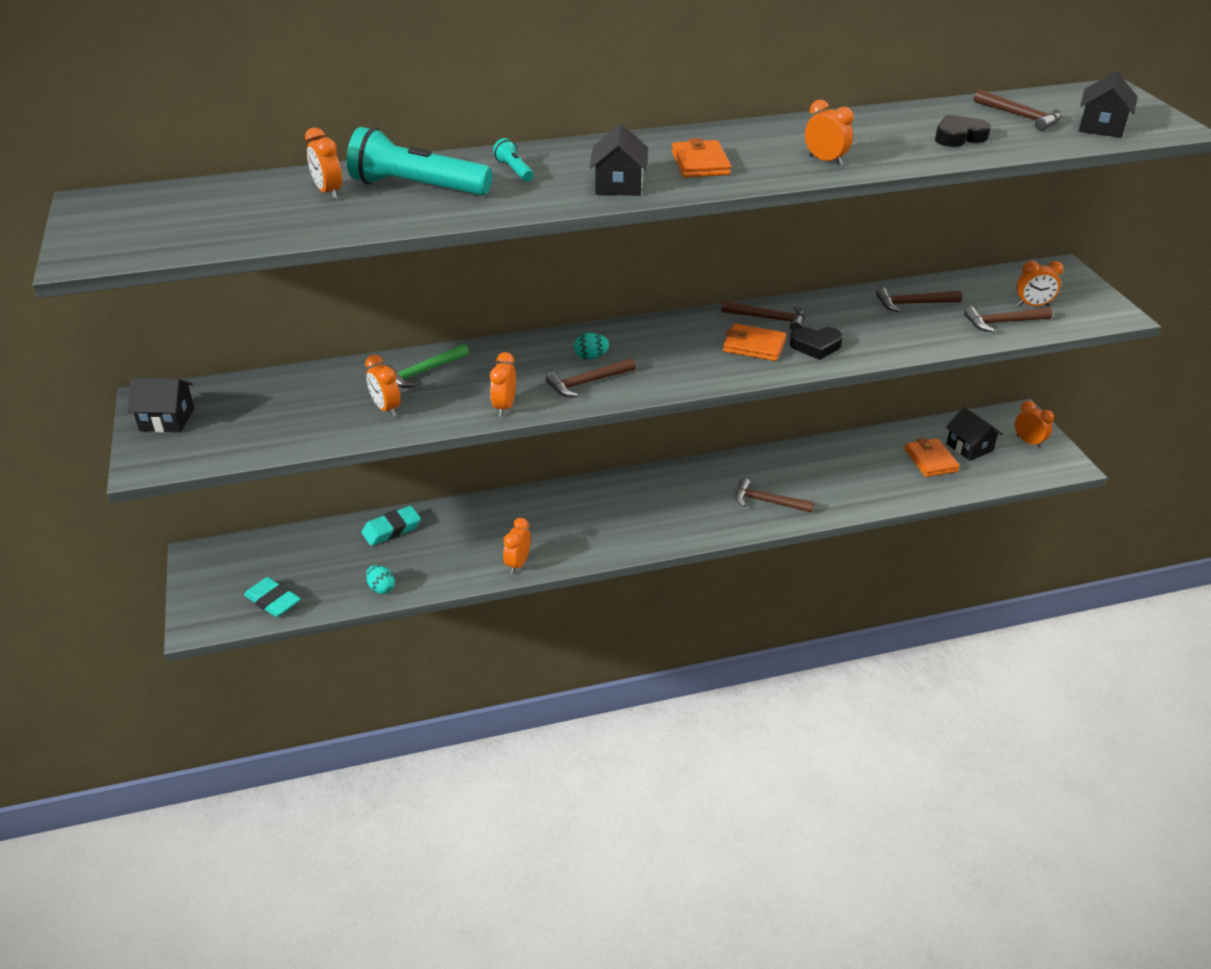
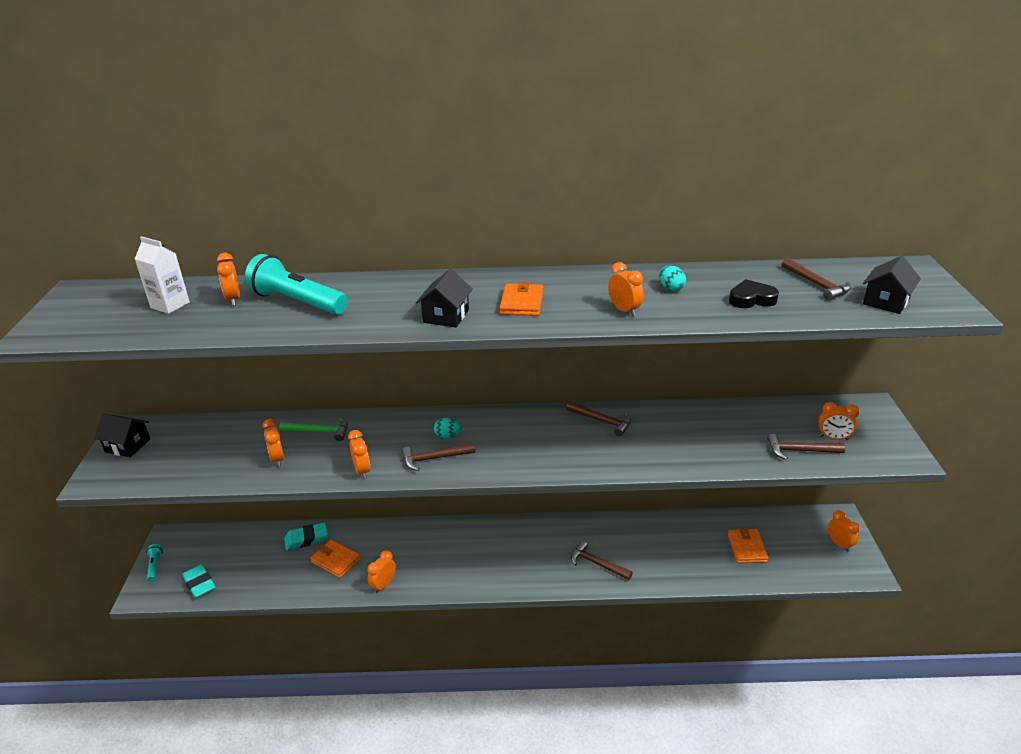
camera: 15 degrees right, 5 degrees down
(245, 206) = (170, 305): none -> white carton
(381, 588) = (277, 587): turquoise egg -> turquoise egg (671, 288)
(423, 372) = (319, 432): green hammer -> green hammer turned 150 degrees counterclockwise
(504, 407) = (362, 471): orange clock -> orange clock turned 135 degrees clockwise
(514, 170) = (377, 294): turquoise flashlight -> turquoise flashlight (155, 566)
(754, 346) = (579, 444): orange wallet -> orange wallet (335, 561)
(815, 346) = (629, 451): black heart -> none
(913, 304) = (728, 423): brown hammer -> none
(969, 447) = (785, 541): black house -> none

